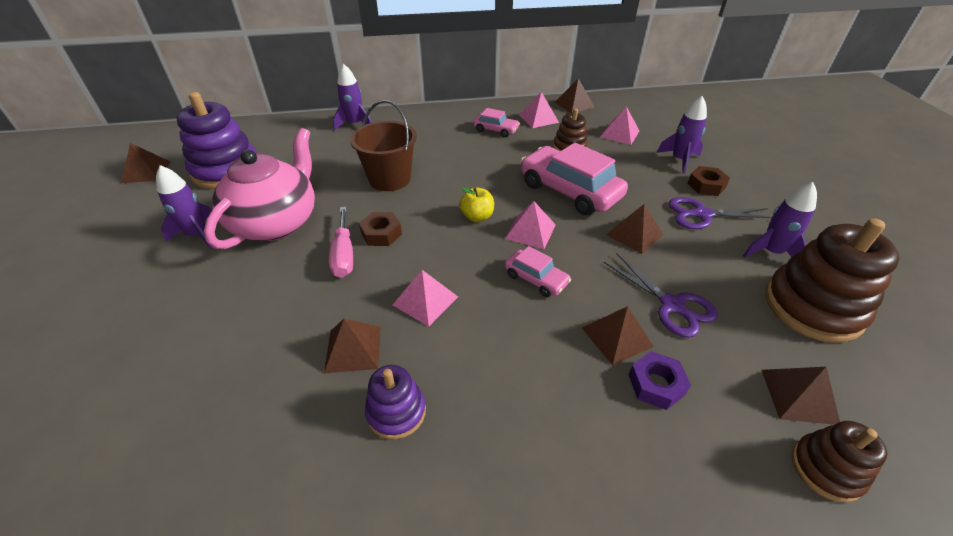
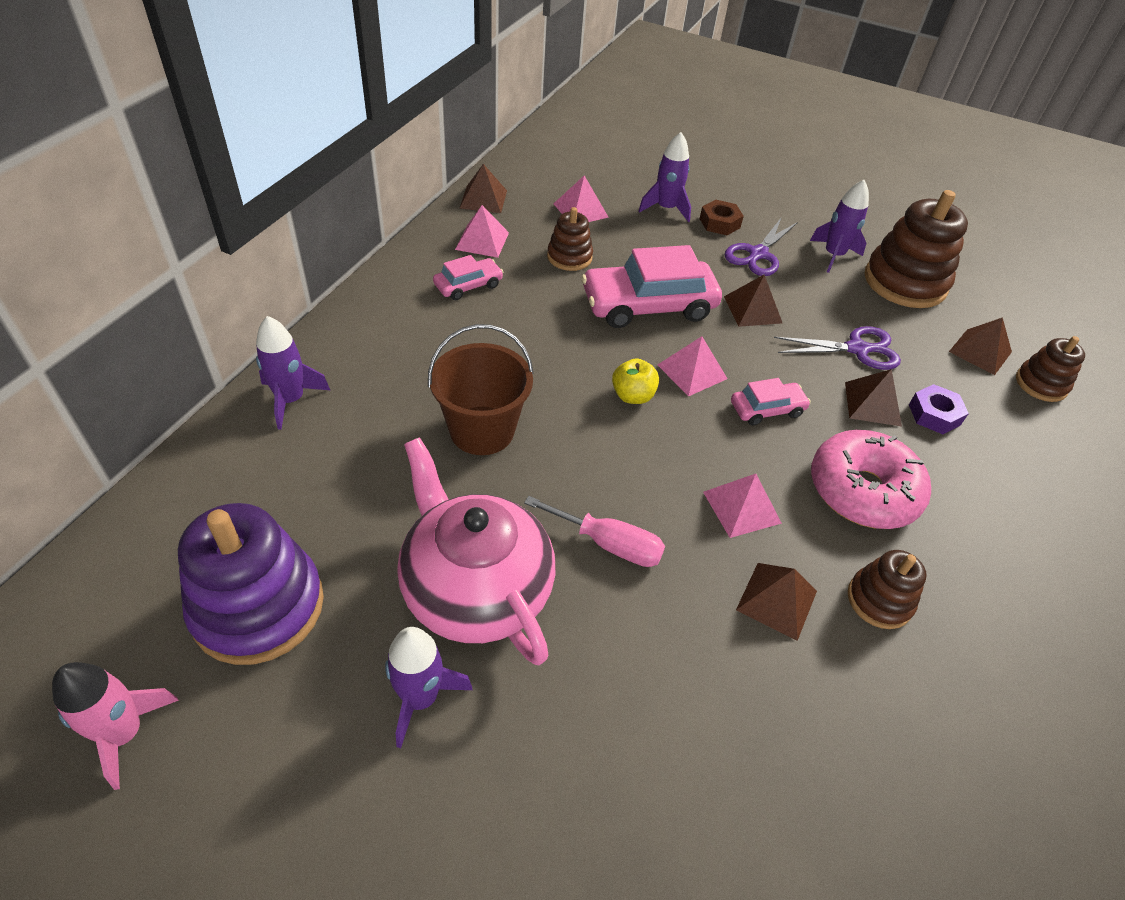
camera: 60 degrees left, 5 degrees up
(146, 172) = (124, 733): brown pyramid -> pink rocket
(381, 234) = (595, 491): brown nut -> none
(396, 412) = (879, 600): purple stacking toy -> brown stacking toy
(506, 363) = (862, 491): none -> pink donut

